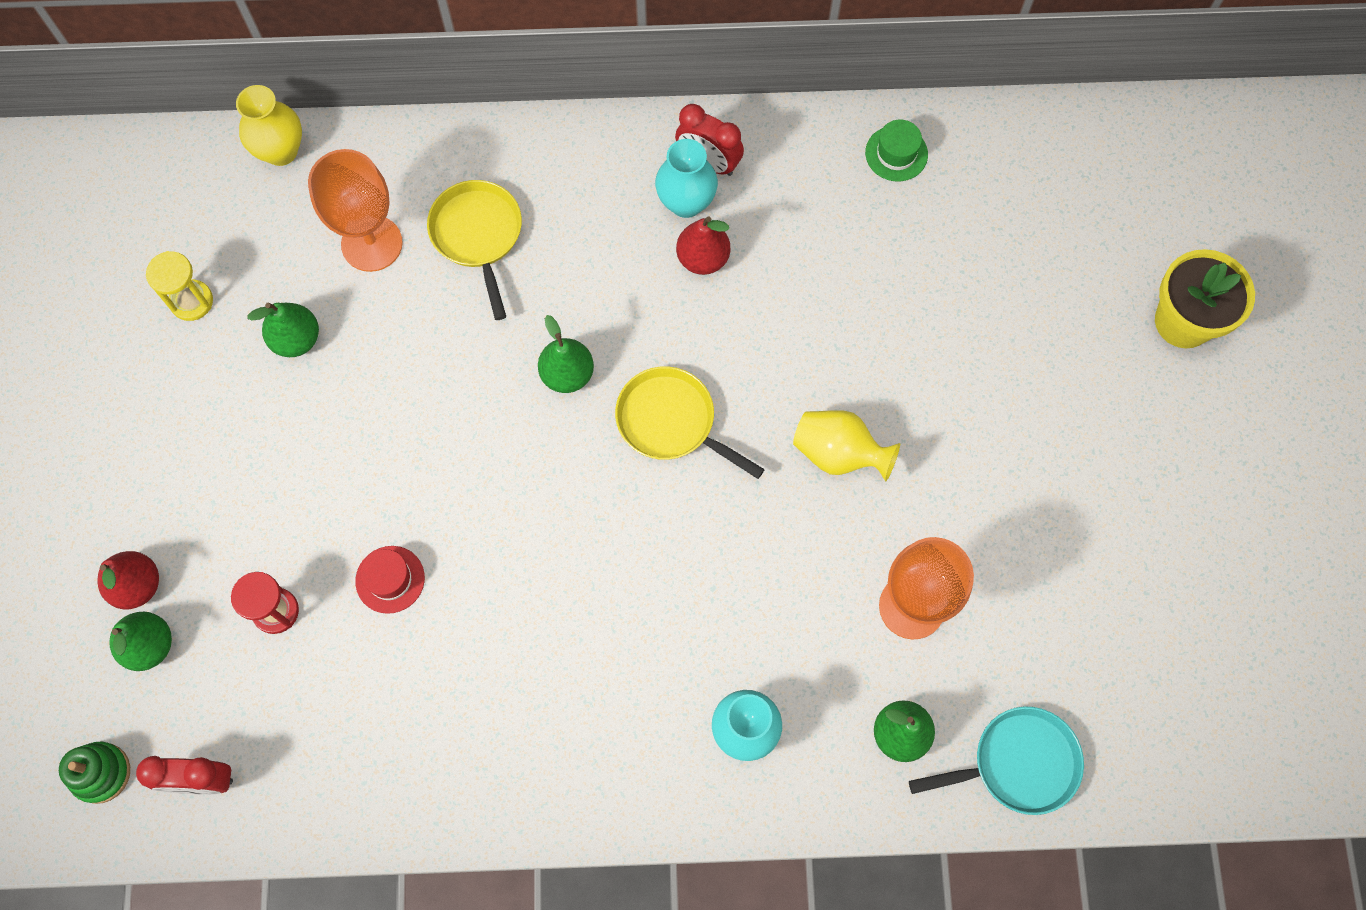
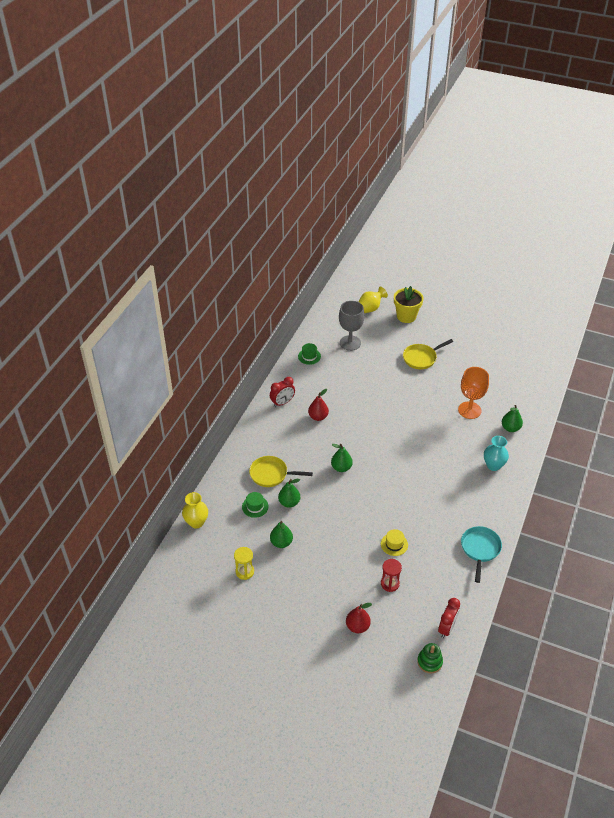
camera: 65 degrees left, 25 degrees down
(149, 646) = (384, 629): green pear -> green pear (289, 502)
(372, 243) = (255, 506): orange goblet -> green hat
(390, 579) = (394, 544): red hat -> yellow hat
(671, 422) = (375, 446): yellow pan -> yellow pan (421, 358)
(686, 202) = (294, 414): turquoise vase -> none
(839, 453) = (408, 408): yellow vase -> yellow vase (370, 309)
(998, 226) = (350, 343): none -> grey goblet
(1017, 764) = (531, 405): turquoise pan -> turquoise pan (480, 549)

